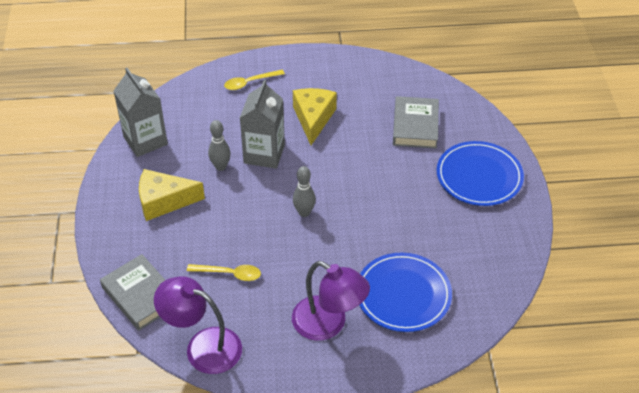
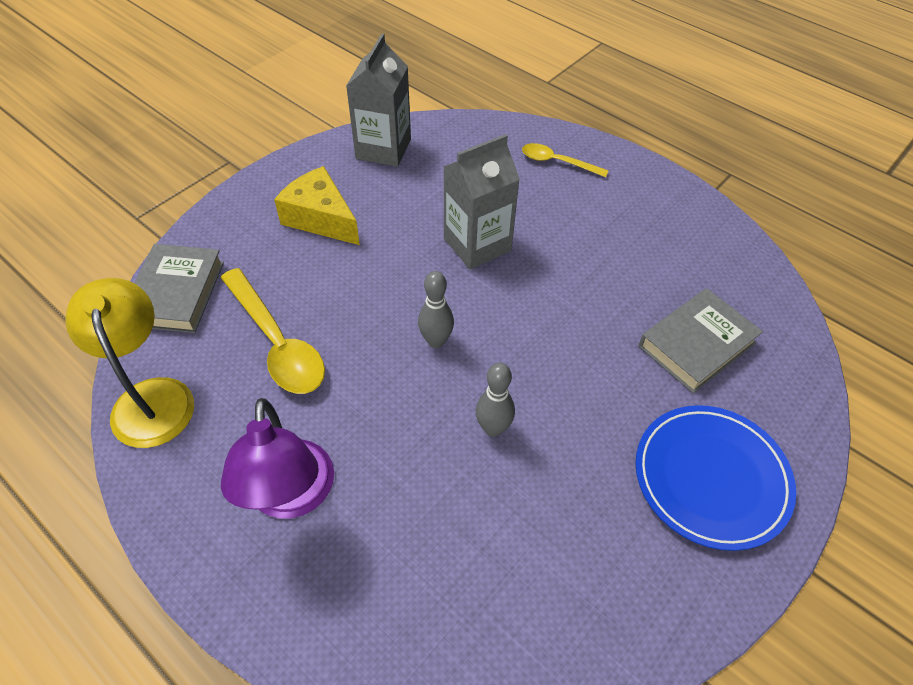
camera: 45 degrees right, 5 degrees up
(203, 346) = (150, 397): purple lamp -> yellow lamp
(220, 166) = (417, 225): grey bowling pin -> grey bowling pin (493, 428)
(229, 274) = (277, 342): yellow spoon -> yellow spoon, size x1.71
(313, 119) = (579, 246): yellow cheese -> none
(403, 295) = (418, 546): blue plate -> none

